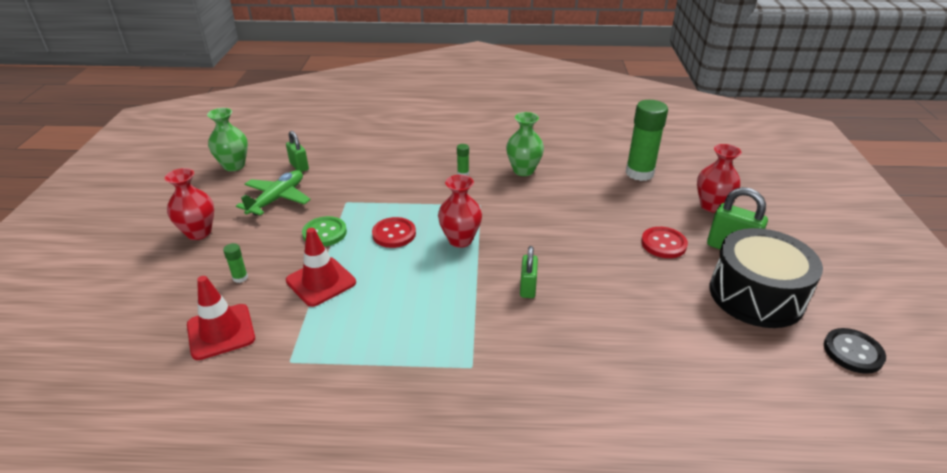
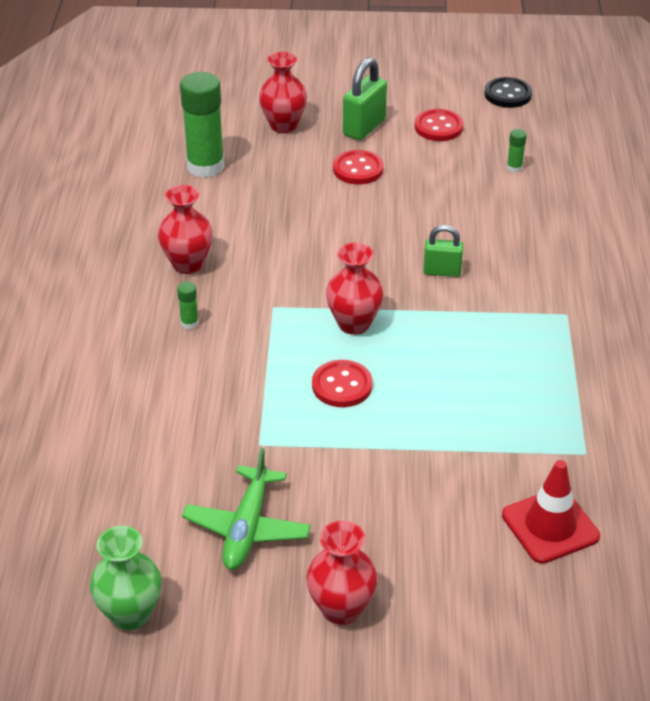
camera: 90 degrees left, 5 degrees up
(240, 278) = (446, 531): green glue stick -> green glue stick (514, 168)
(277, 199) = (247, 528): green plane -> green plane turned 105 degrees counterclockwise
(299, 166) = (144, 518): green padlock -> none
(321, 282) = (447, 446): red traffic cone -> none
(324, 233) = (340, 457): green button -> none
(523, 170) = (188, 264): green vase -> red vase
(756, 295) = (438, 127): black drum -> red button

